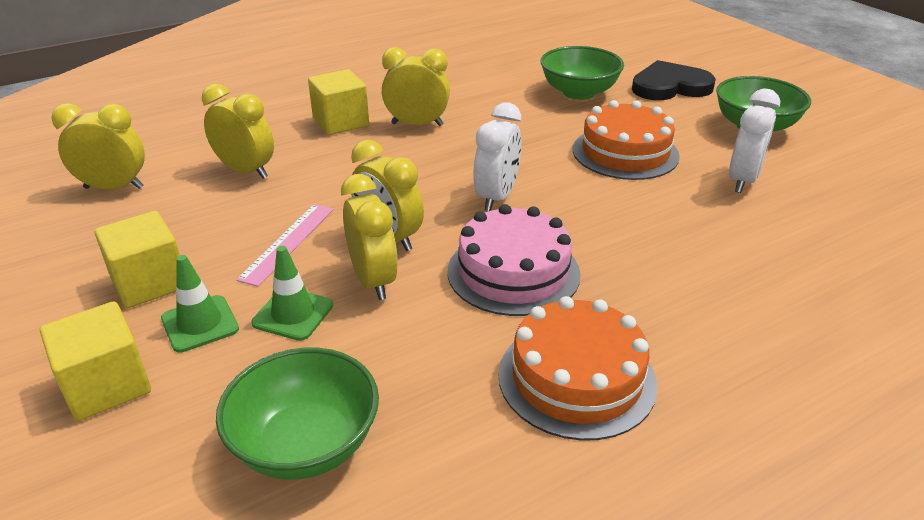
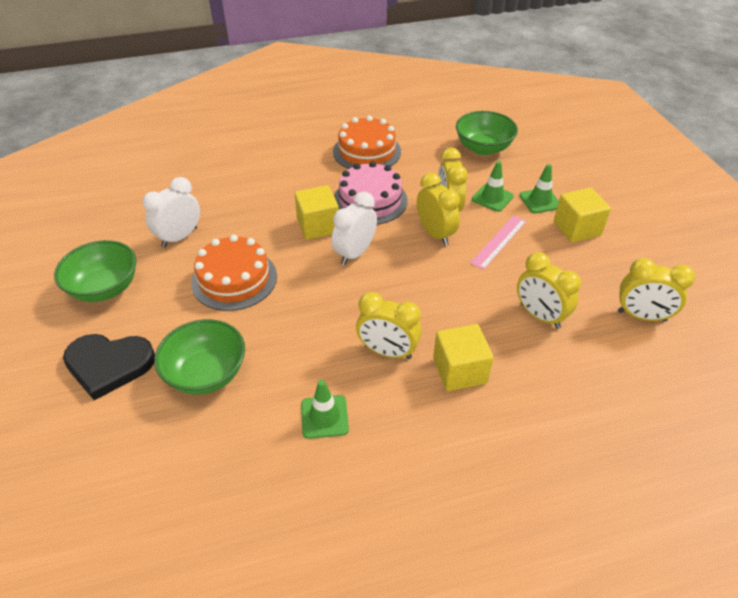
camera: 165 degrees left, 10 degrees up
(107, 385) = (574, 180): yellow cube -> yellow cube (318, 226)
(457, 86) = (324, 417): none -> green traffic cone

